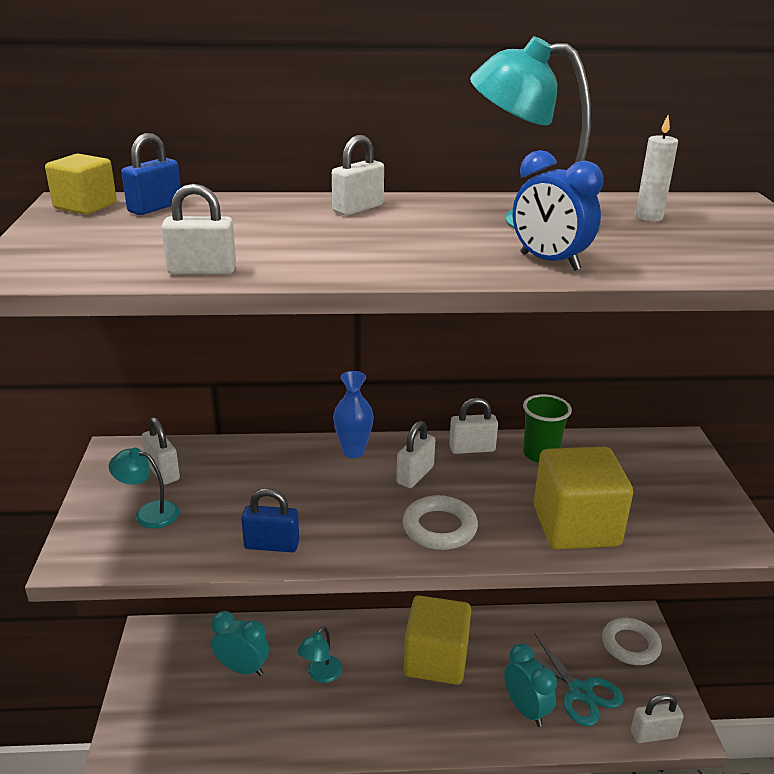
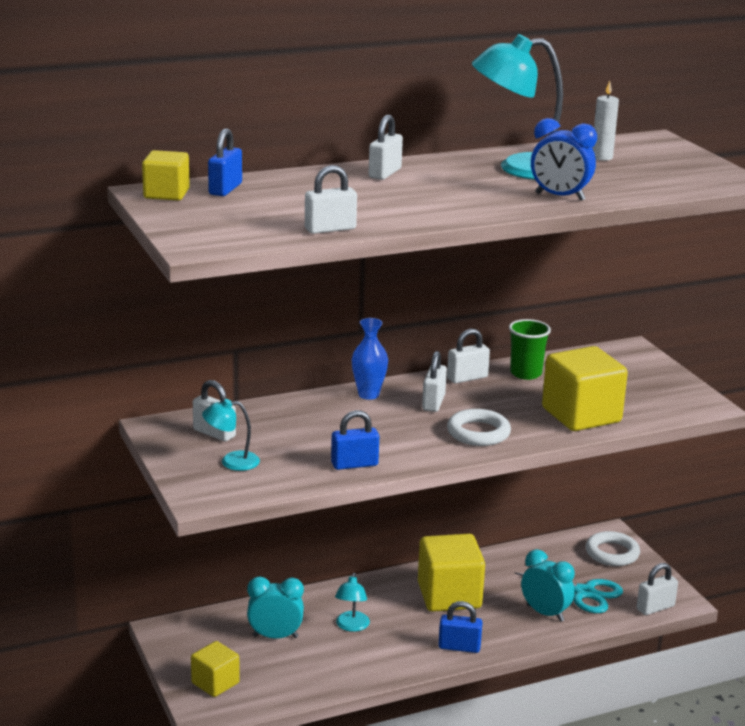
camera: 20 degrees left, 5 degrees down
(153, 714) = (215, 683): none -> yellow cube
(414, 733) = (459, 647): none -> blue padlock

